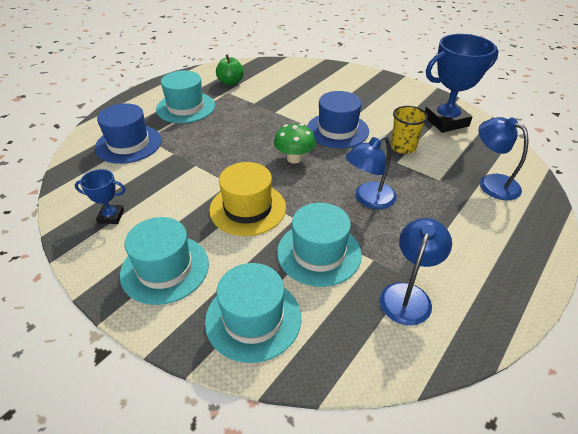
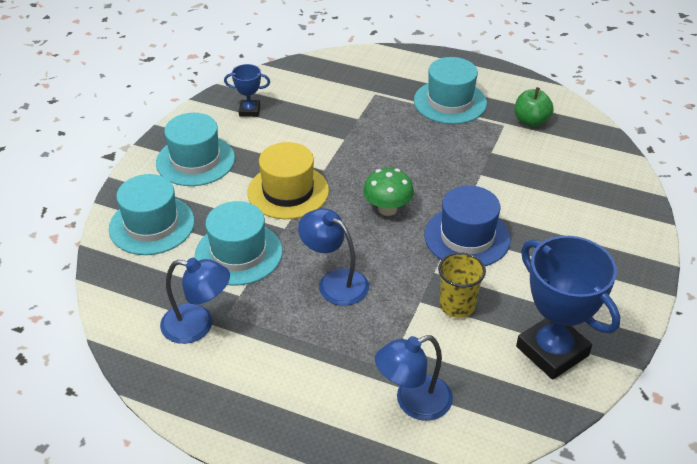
camera: 75 degrees right, 0 degrees up
(111, 216) = (249, 111): blue trophy -> blue trophy turned 75 degrees counterclockwise
(128, 144) = (360, 85): blue hat -> none
(491, 183) = (413, 402): blue lamp -> blue lamp turned 150 degrees counterclockwise

